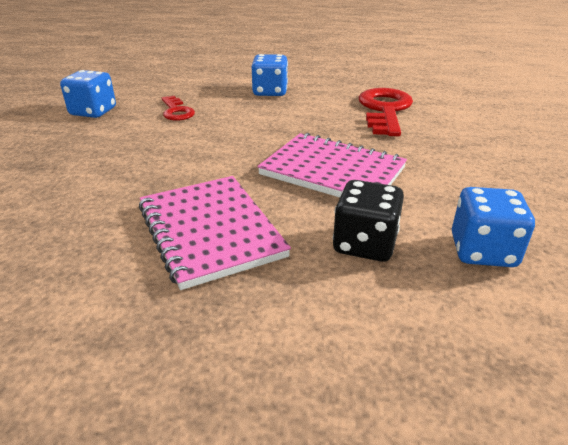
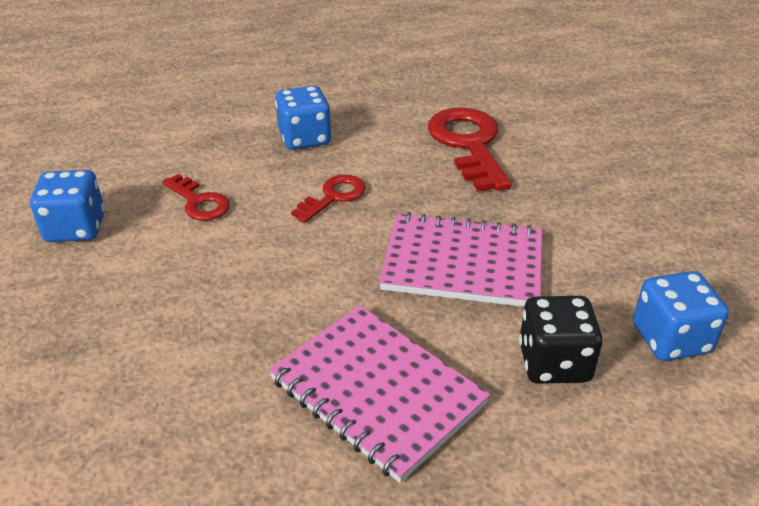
camera: 20 degrees left, 5 degrees up
(266, 122) = (333, 197): none -> red key

